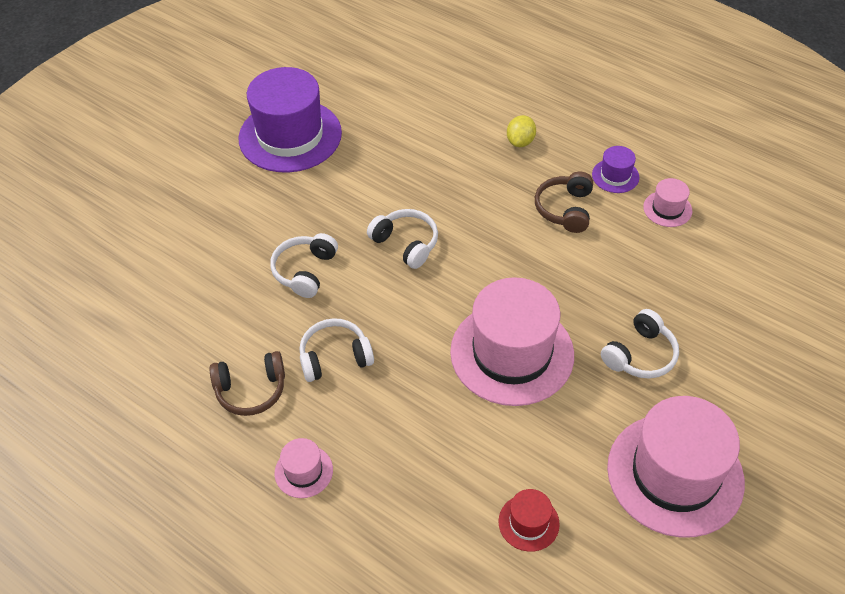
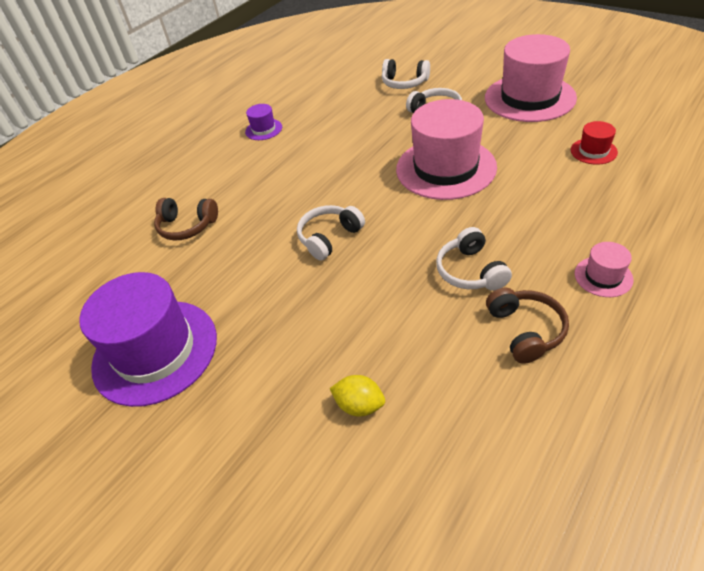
camera: 85 degrees left, 5 degrees down
(305, 271) = (364, 308): white headphones -> white headphones (404, 83)
(520, 141) = (213, 178): yellow lemon -> yellow lemon (359, 405)
(565, 209) = (296, 151): brown headphones -> brown headphones (187, 226)
(667, 209) = (301, 107): pink hat -> none

